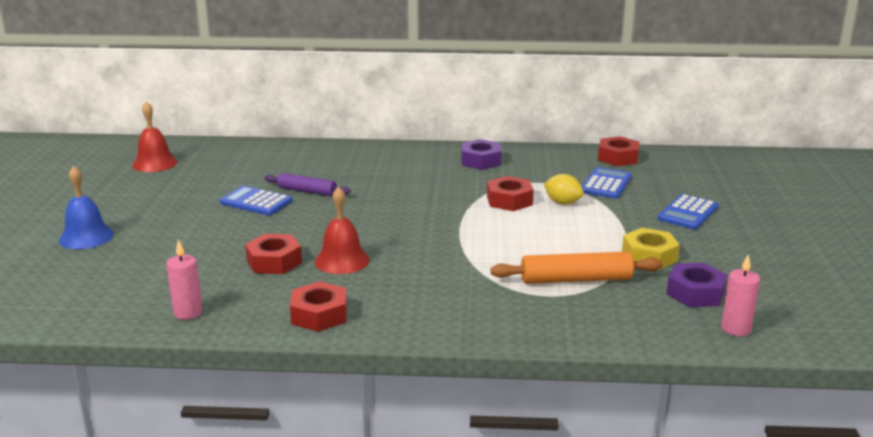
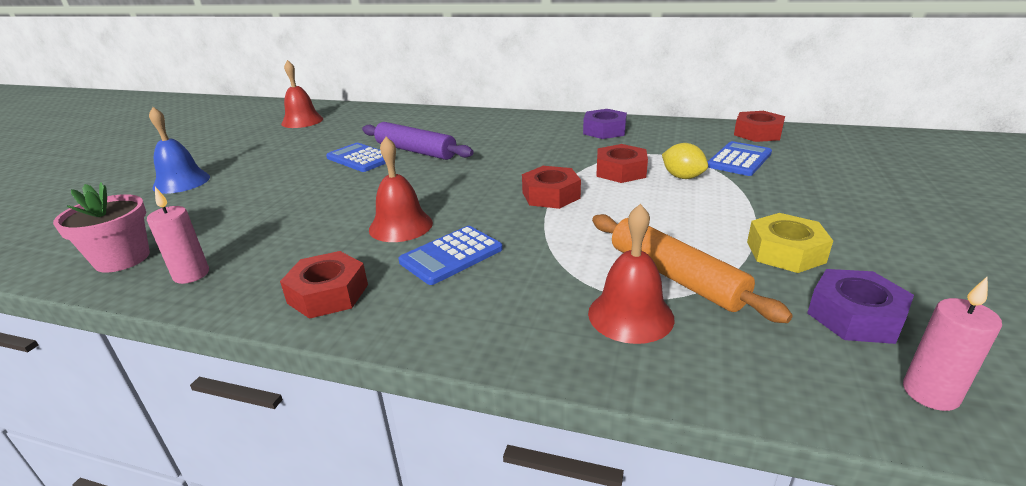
camera: 15 degrees right, 5 degrees up
(108, 307) = (122, 259): none -> pink flower pot
(274, 261) = (329, 221): red nut -> red nut (551, 195)
(307, 191) = (415, 151): purple rolling pin -> purple rolling pin, size x1.50
(552, 306) = (630, 315): none -> red bell
(576, 279) = (675, 276): orange rolling pin -> orange rolling pin turned 45 degrees clockwise
(688, 213) = (843, 198): blue calculator -> blue calculator (451, 256)

